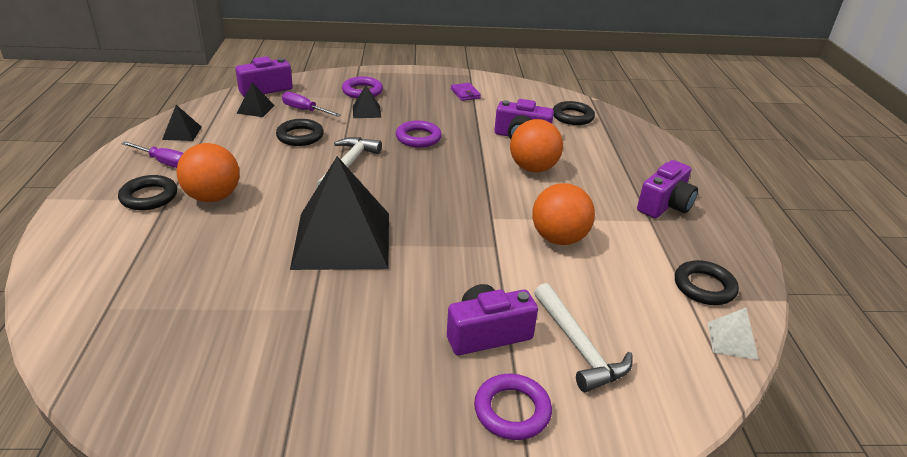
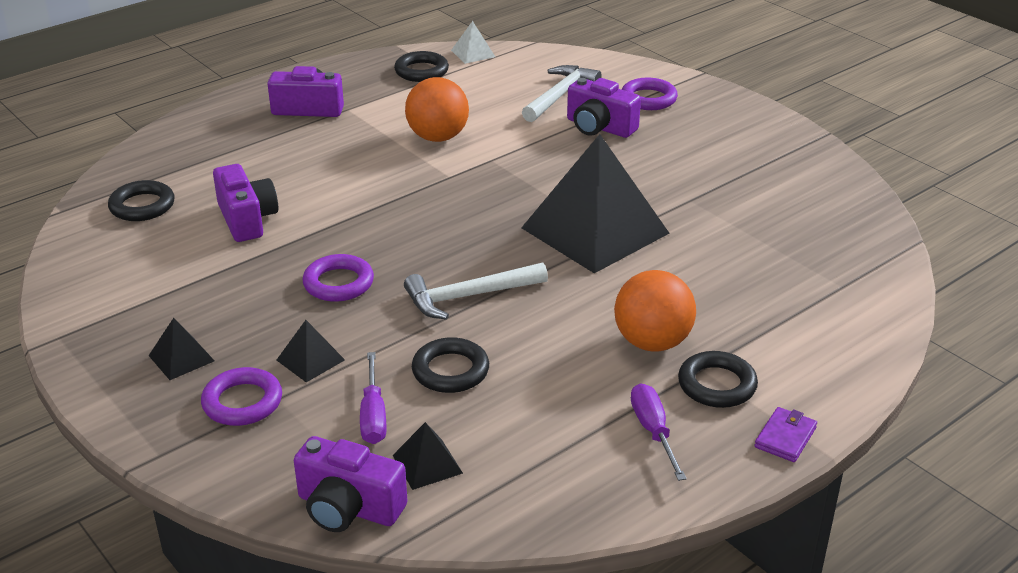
camera: 125 degrees left, 0 degrees up
(182, 133) = (578, 477): black pyramid -> black pyramid (181, 358)
(465, 93) = (148, 309): purple wallet -> purple wallet (785, 437)
(533, 168) = (320, 187): orange ball -> none

